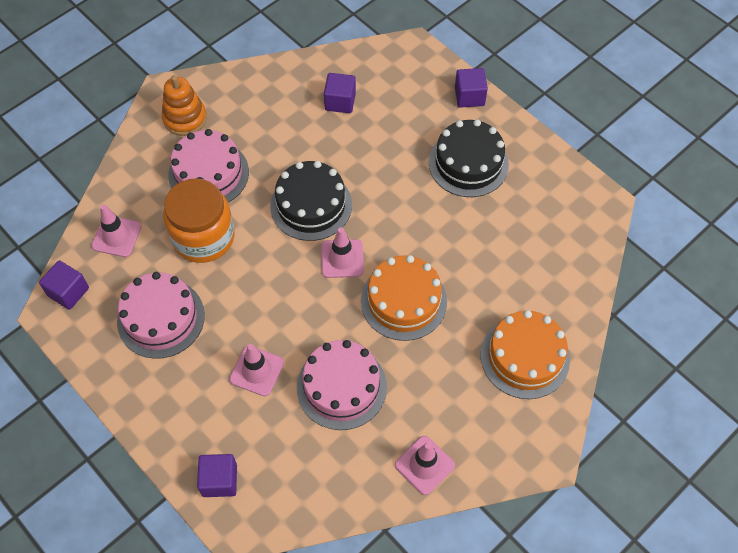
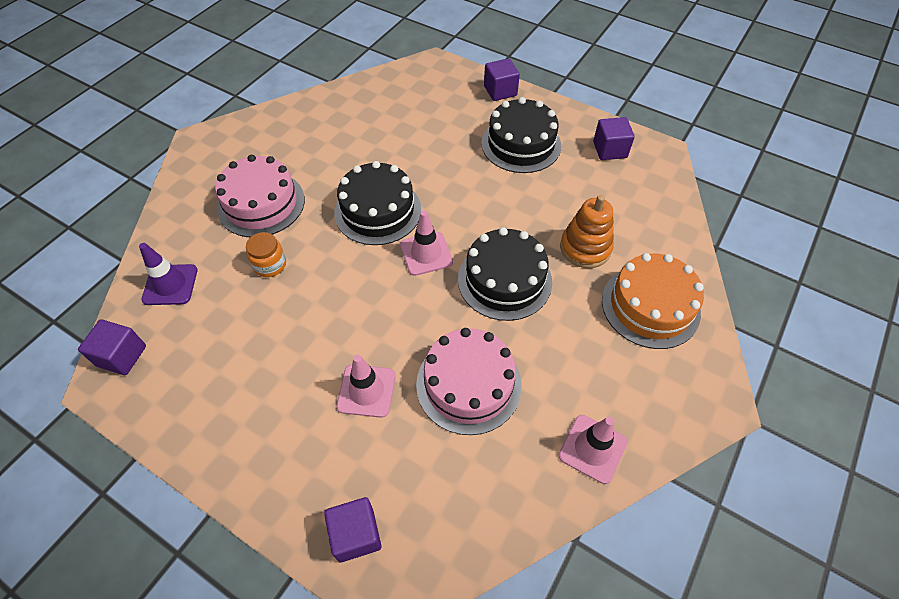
camera: 15 degrees left, 5 degrees down
(116, 236) = (170, 285): pink traffic cone -> purple traffic cone
(161, 318) = (239, 359): pink cake -> none
(185, 118) = (224, 159): orange stacking toy -> orange stacking toy (585, 248)
(203, 237) = (270, 265): orange jar -> orange jar, size x0.47
(340, 102) = (379, 117): purple cube -> purple cube (610, 150)
(403, 301) = (504, 280): orange cake -> black cake

